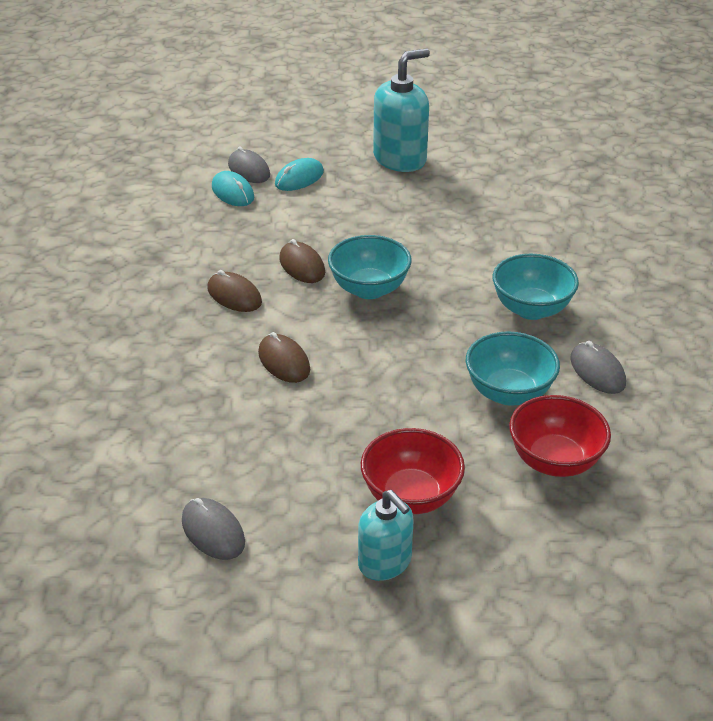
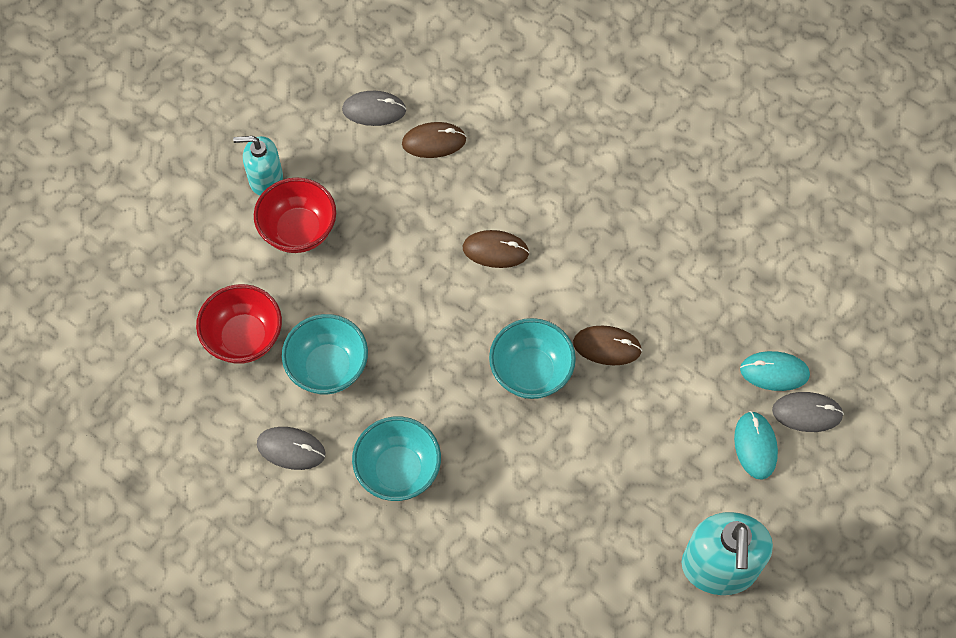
camera: 130 degrees right, 25 degrees up
(234, 295) = (607, 271): brown mouse -> brown mouse (434, 142)

